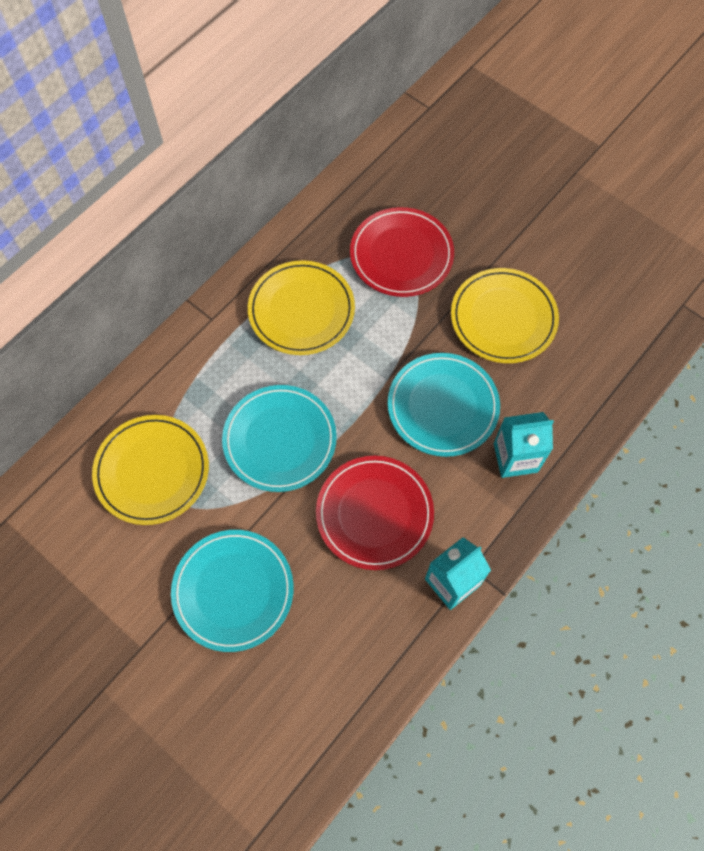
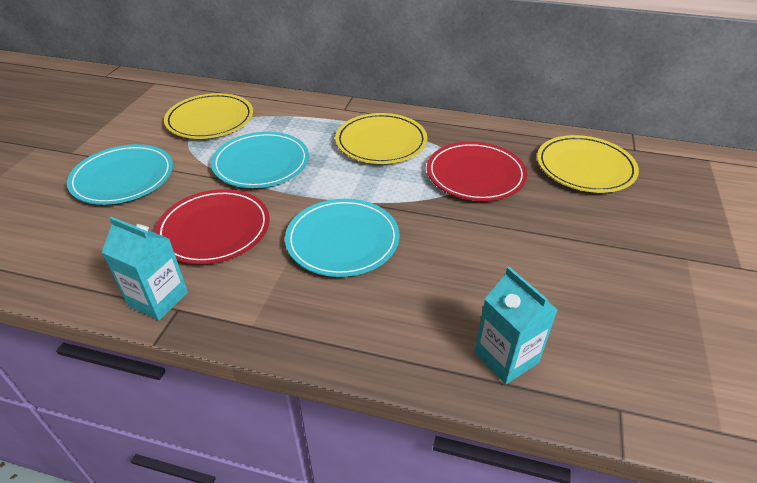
camera: 65 degrees right, 25 degrees down
(503, 318) = (465, 253): yellow plate -> yellow plate (585, 167)
(515, 457) = (314, 307): turquoise carton -> turquoise carton (506, 357)

